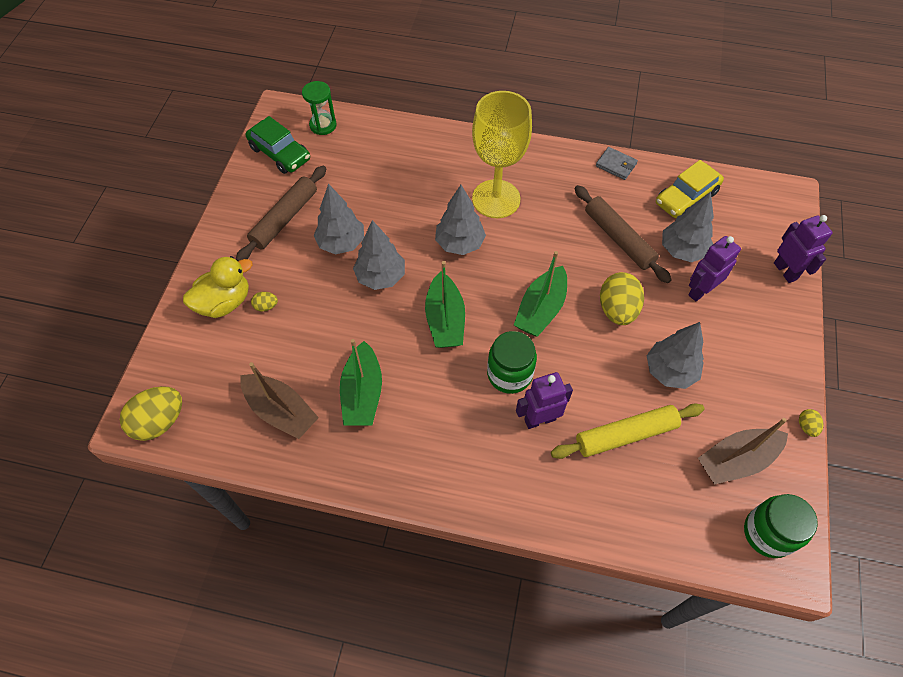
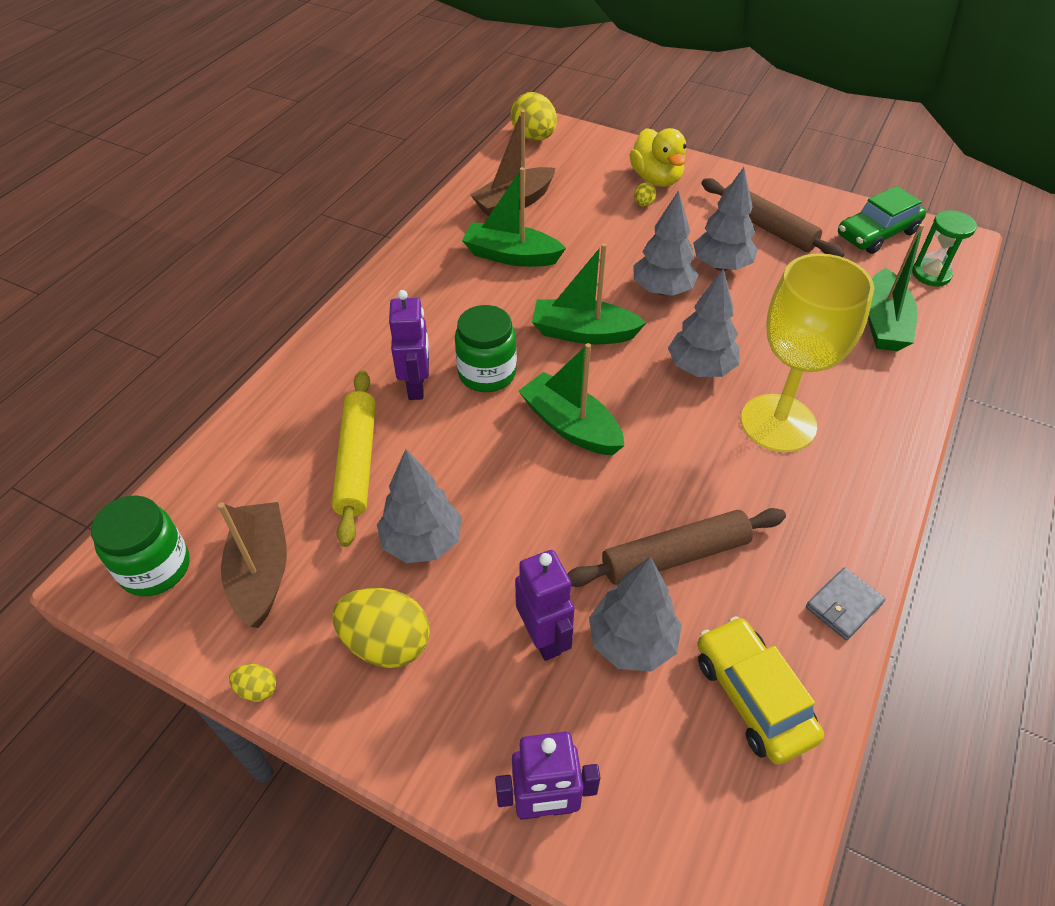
camera: 105 degrees right, 10 degrees down
(383, 150) = (883, 323): none -> green boat
(617, 310) = (543, 511): yellow egg -> yellow egg (386, 643)

